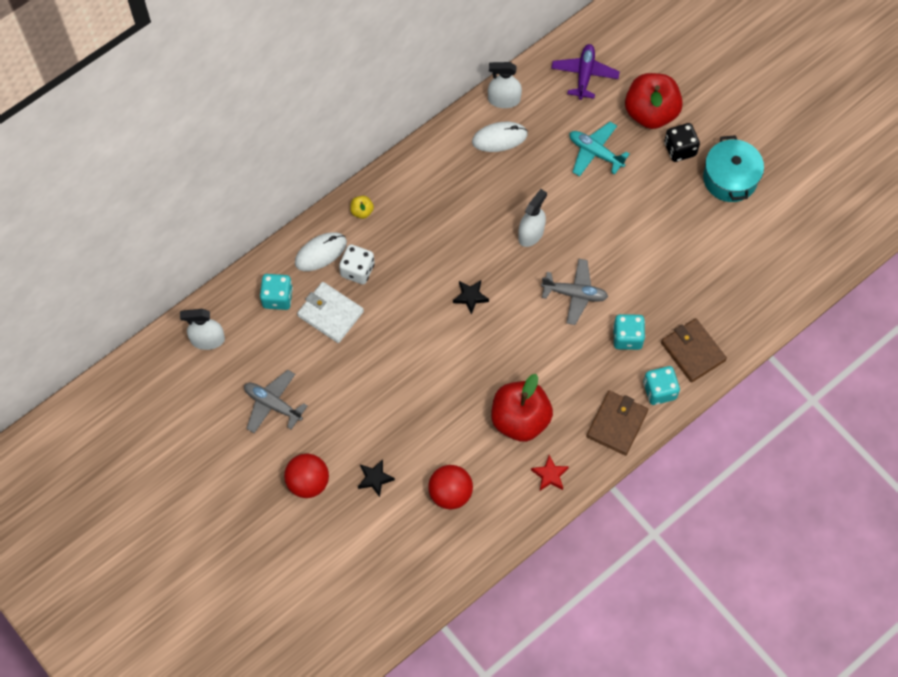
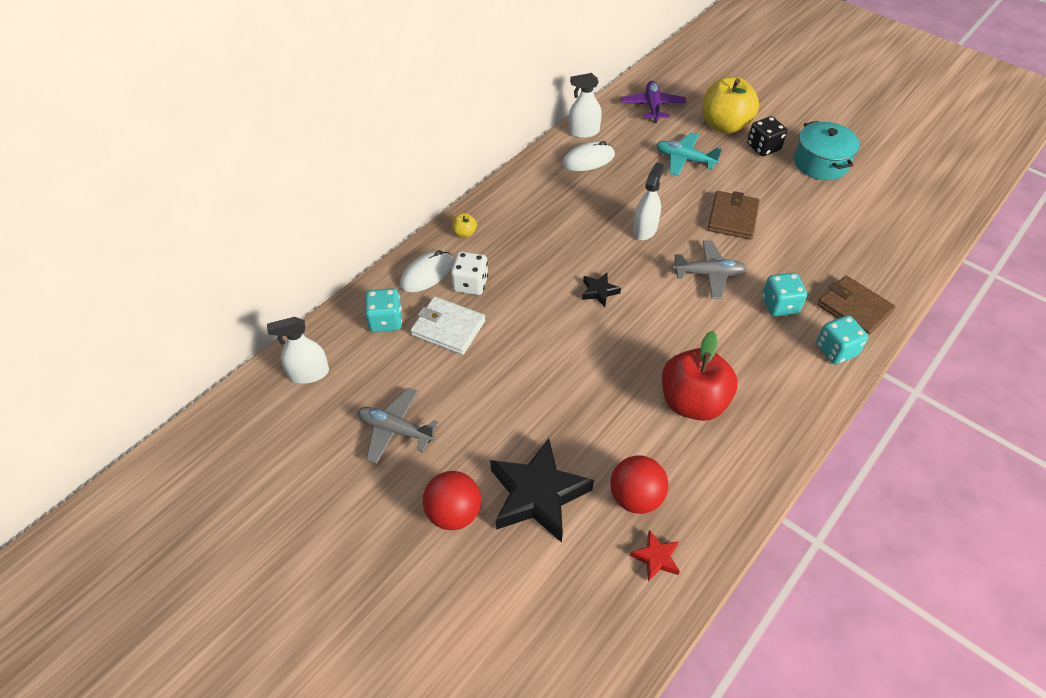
camera: 10 degrees left, 15 degrees down
(375, 478) = (537, 495): black star -> black star, size x2.19
(550, 475) = (748, 457): red star -> red star (656, 558)
(617, 424) = (803, 390): brown wallet -> brown wallet (732, 218)
(651, 112) = (724, 125): red apple -> yellow apple

